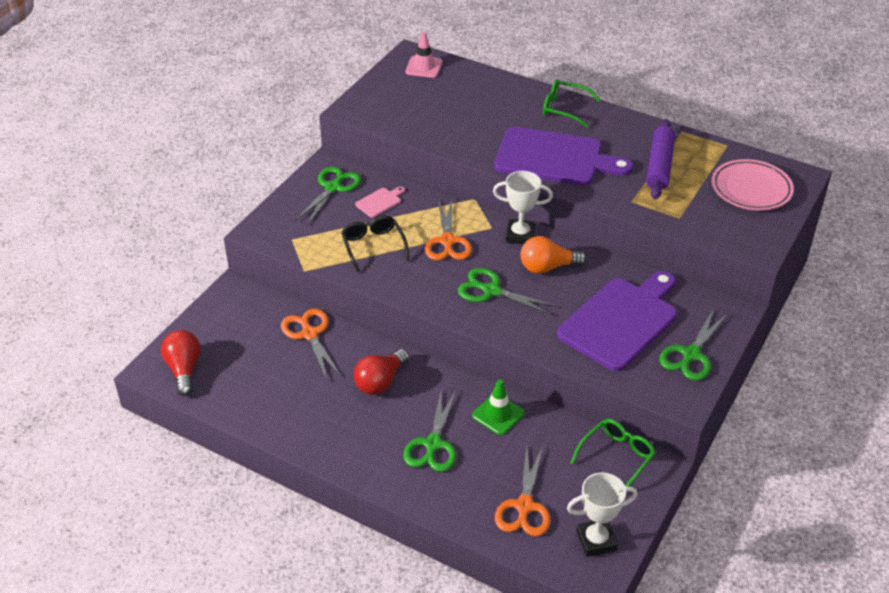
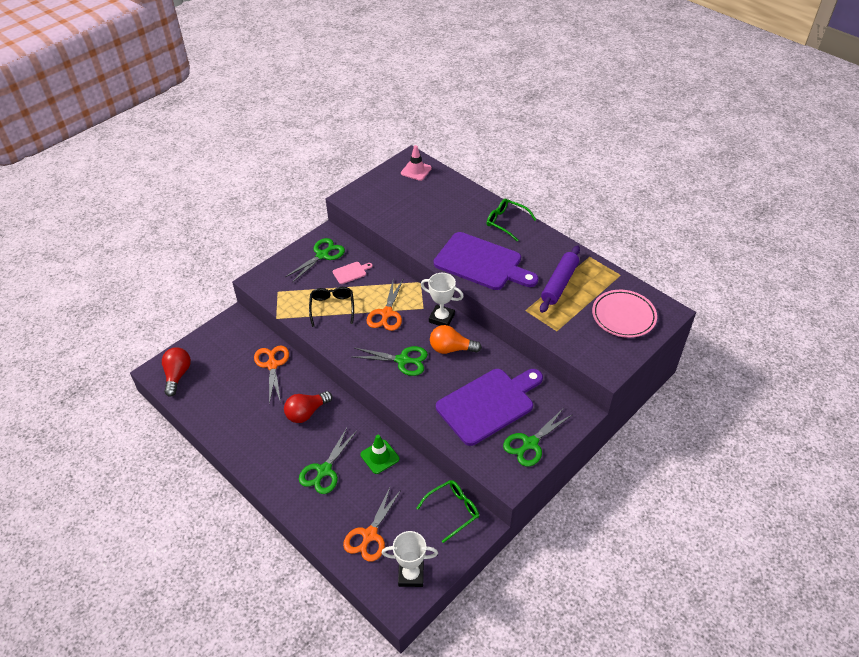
camera: 15 degrees right, 5 degrees up
(491, 291) = (402, 360): green scissors -> green scissors turned 150 degrees clockwise

